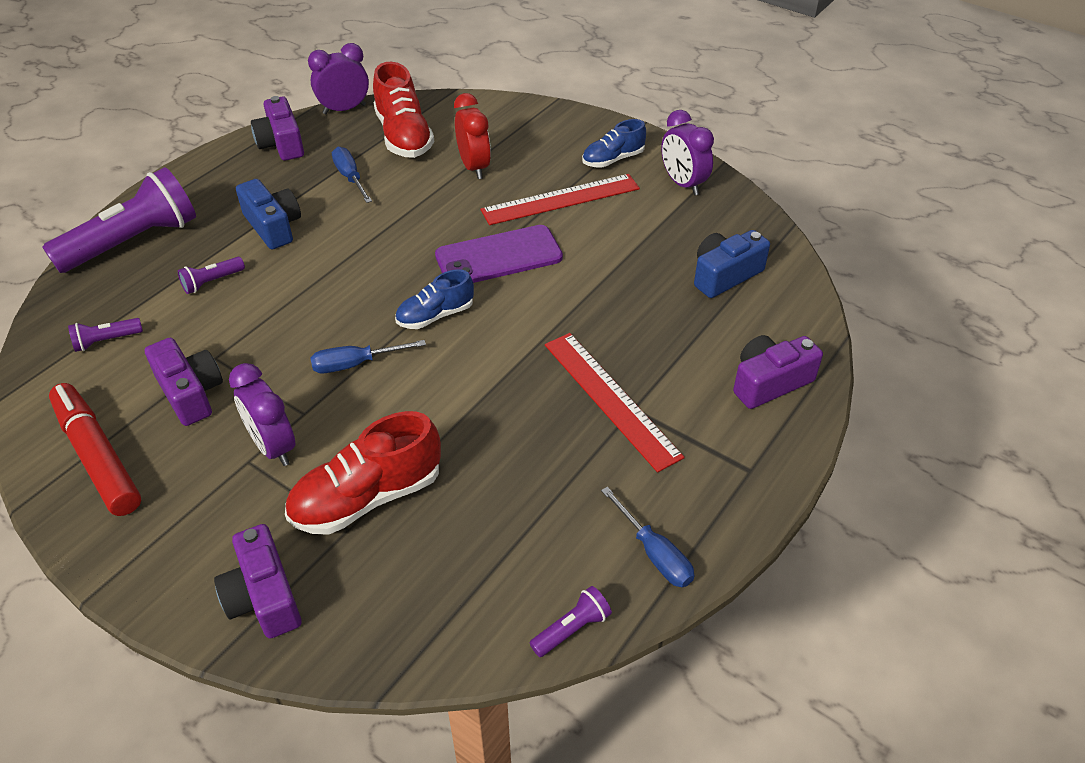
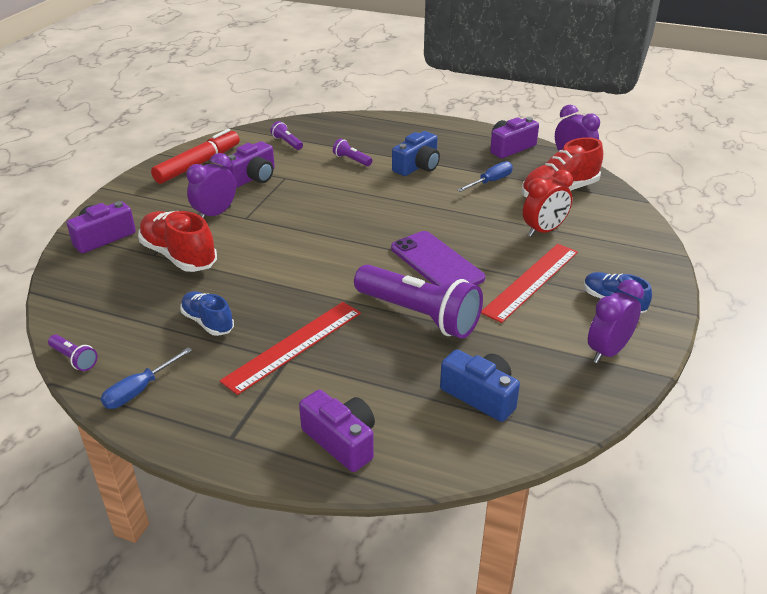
camera: 75 degrees right, 10 degrees down
(133, 241) = (376, 127): purple flashlight -> purple flashlight (419, 315)
(355, 364) = (295, 226): blue screwdriver -> none
(435, 315) = (355, 247): blue shoe -> blue shoe (208, 322)
(560, 199) = (531, 281): red ruler -> red ruler turned 75 degrees clockwise

